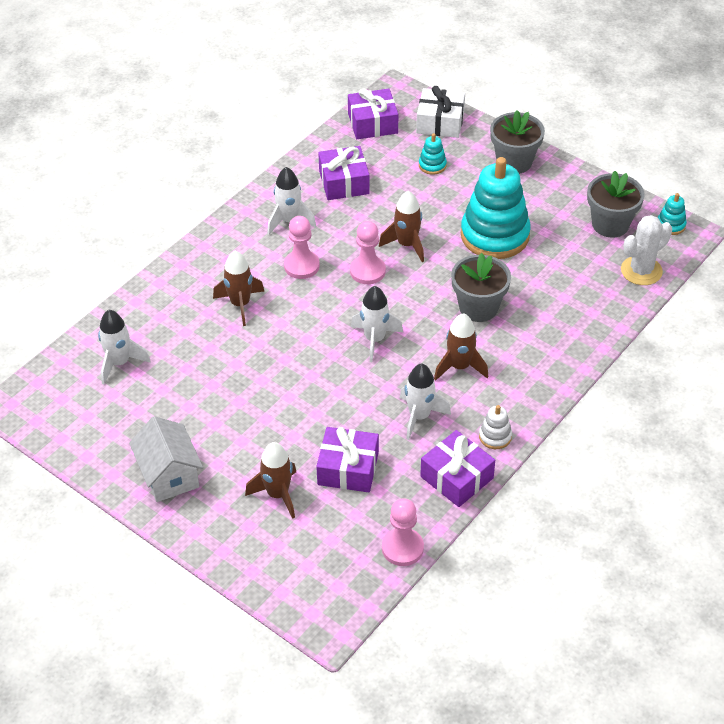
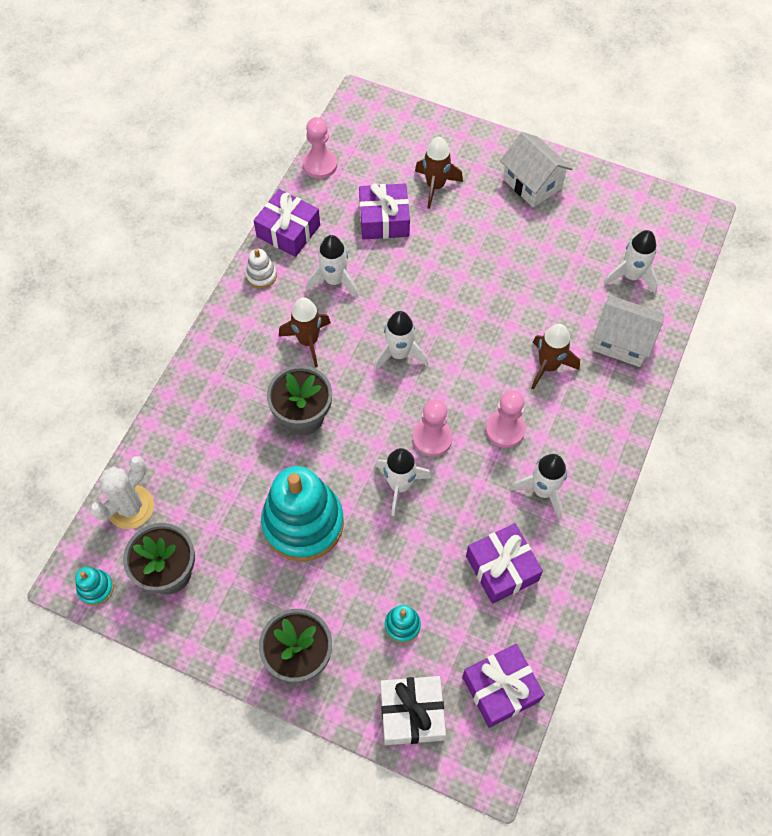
camera: 165 degrees right, 15 degrees up
(162, 310) = (622, 342): none -> white house
(407, 245) = (400, 485): brown rocket -> white rocket

